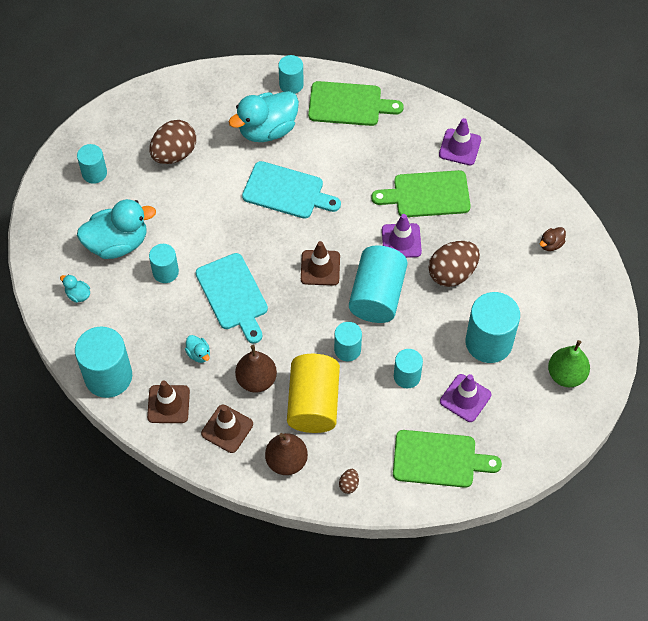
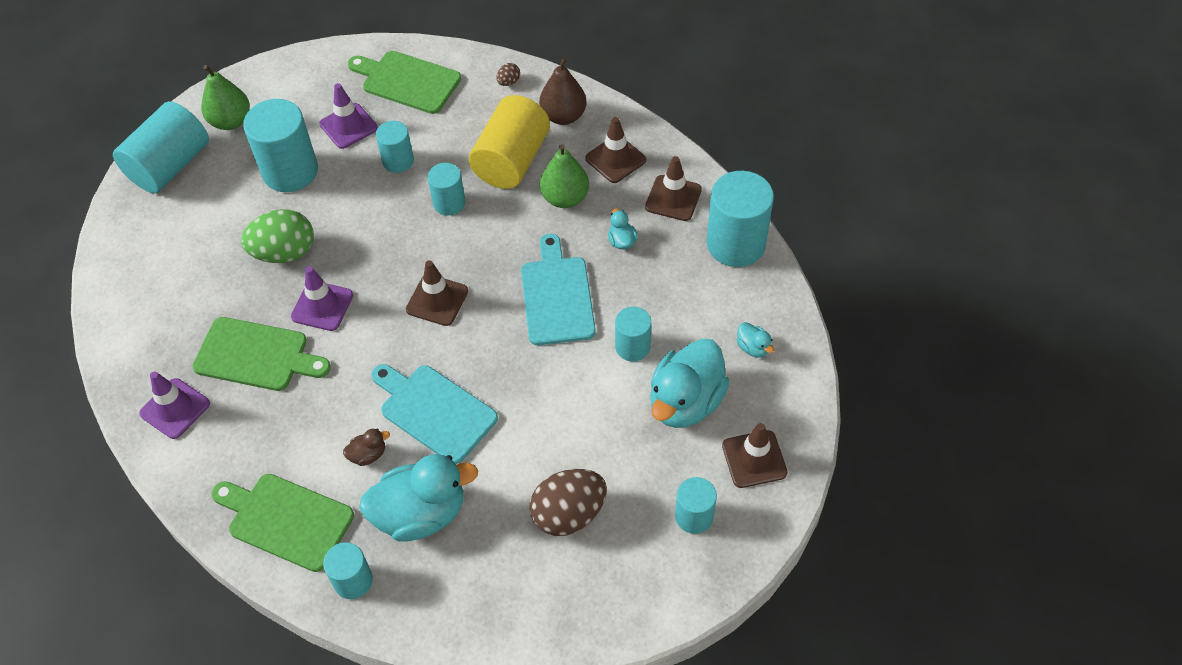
camera: 160 degrees left, 5 degrees down
(62, 218) = (754, 459): none -> brown traffic cone
(117, 243) = (685, 402): turquoise duck -> turquoise duck turned 60 degrees counterclockwise
(256, 380) = (565, 198): brown pear -> green pear
(377, 295) = (385, 251): turquoise cylinder -> turquoise cylinder (170, 165)
(452, 273) = (284, 253): brown egg -> green egg
(551, 244) = (150, 254): brown duck -> brown duck (368, 455)

